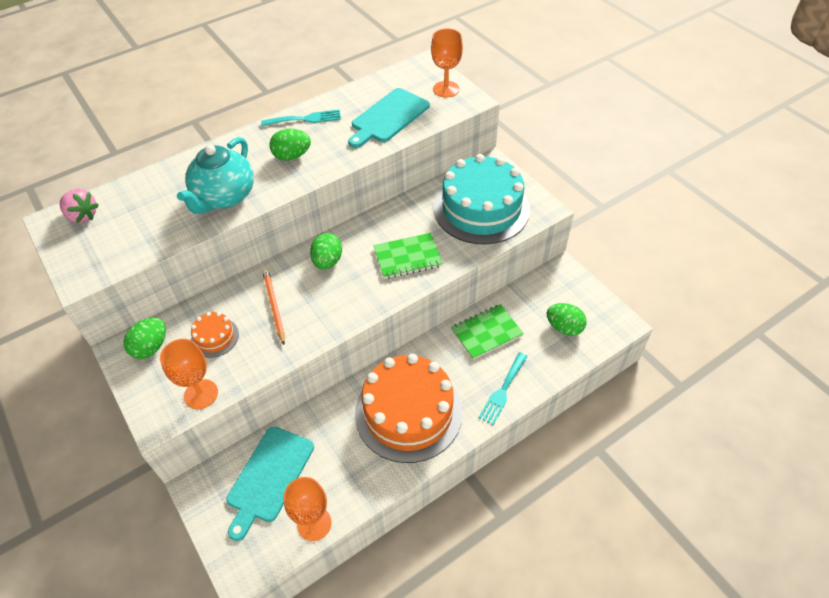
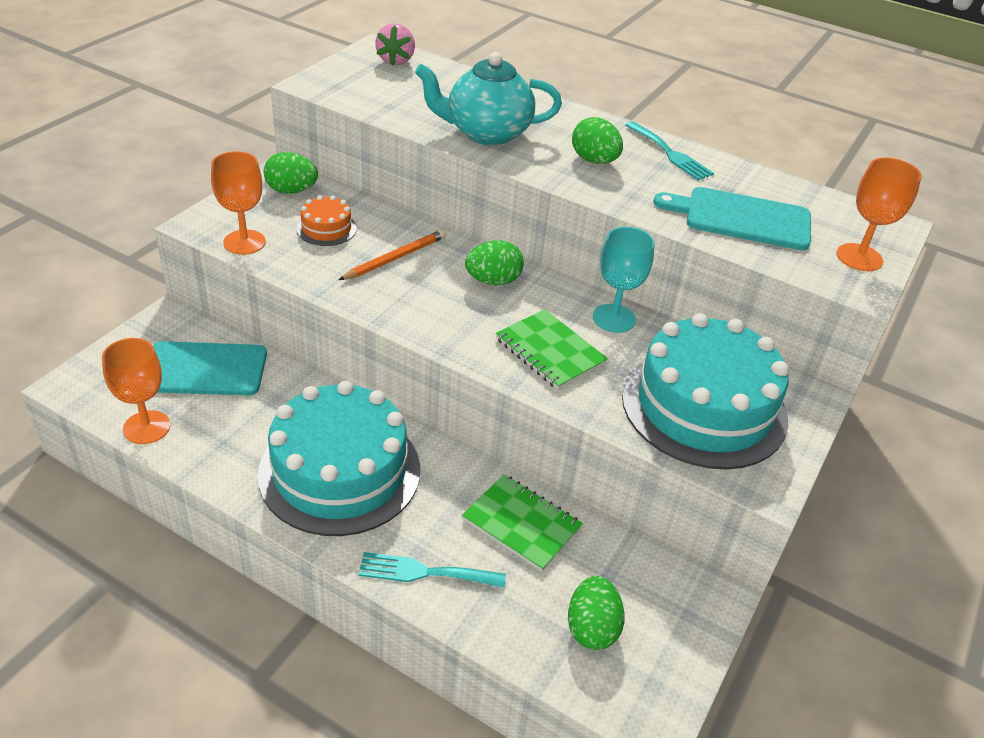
camera: 60 degrees right, 10 degrees down
(393, 217) = (614, 318): none -> turquoise goblet
(408, 412) = (340, 471): orange cake -> turquoise cake

